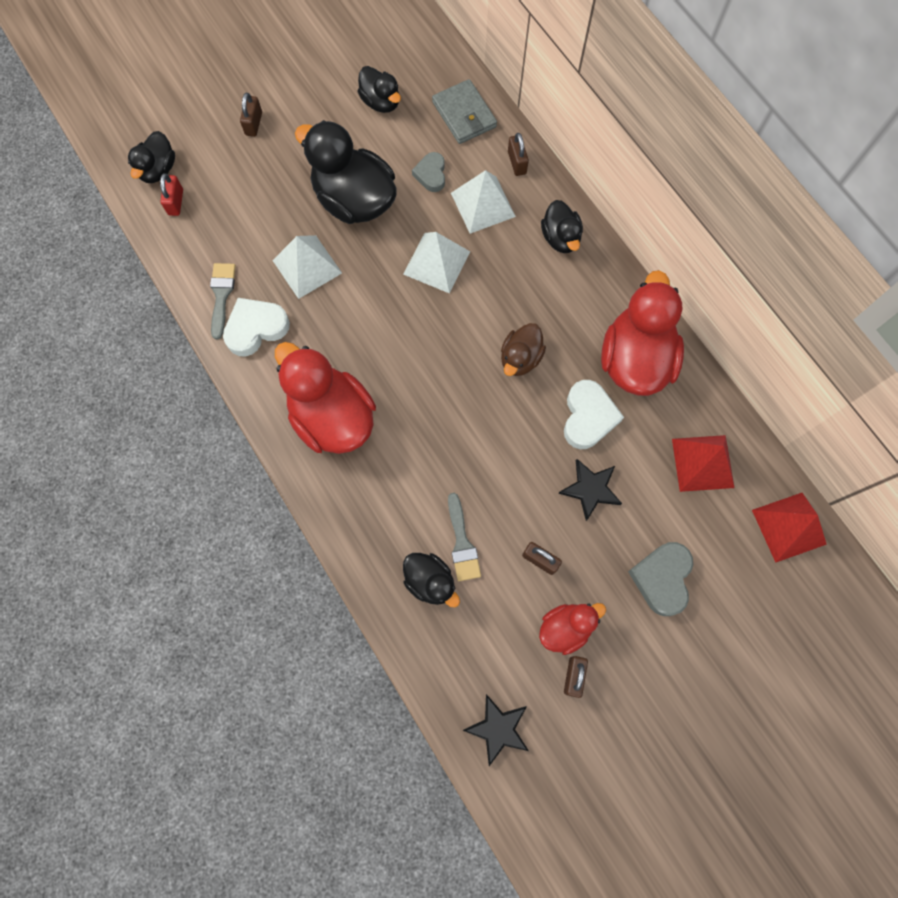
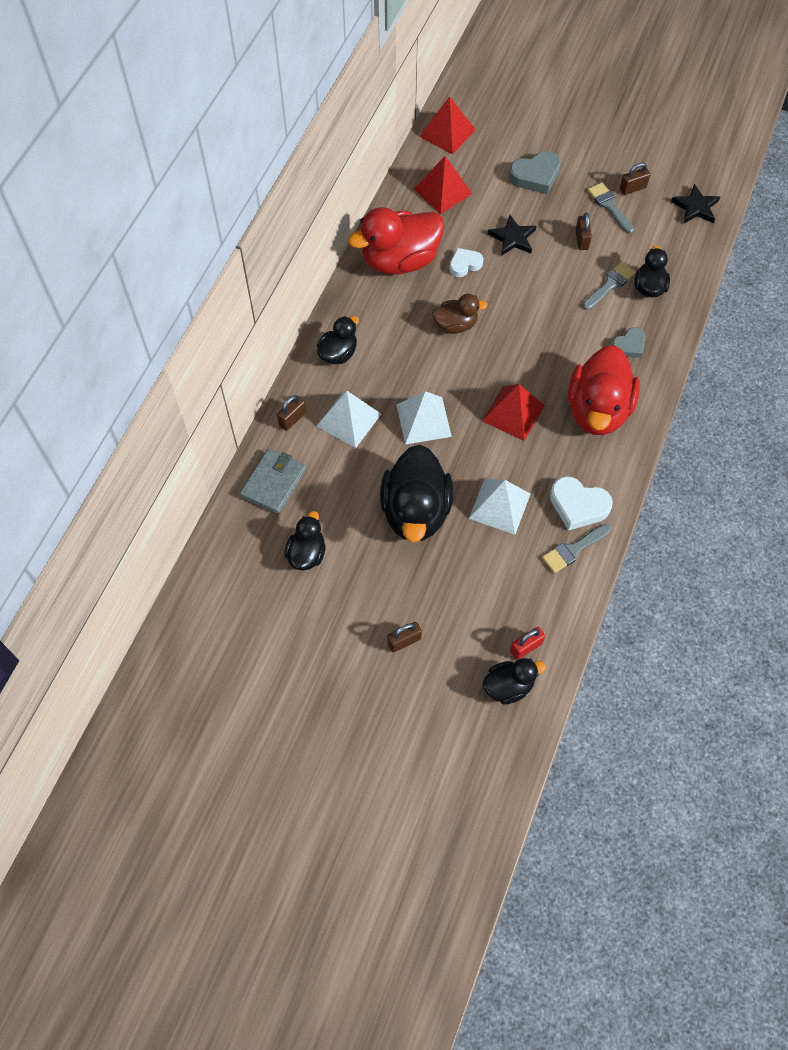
camera: 125 degrees left, 10 degrees down
(386, 341) = (513, 413): none -> red pyramid
(431, 174) = (349, 472): grey heart -> grey heart (629, 345)
(565, 628) = (609, 206): red duck -> grey brush
(588, 417) = (465, 264): white heart -> white heart, size x0.64

